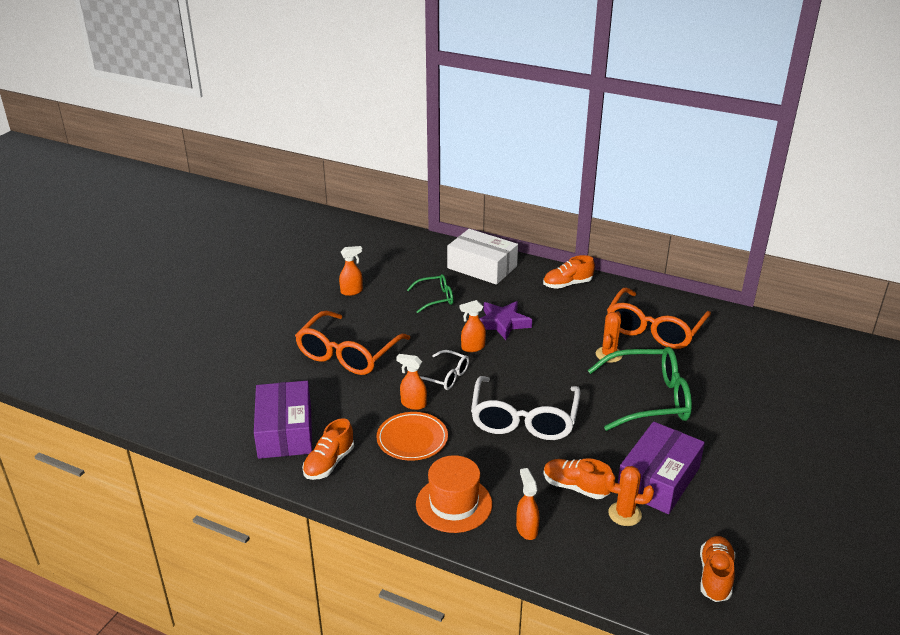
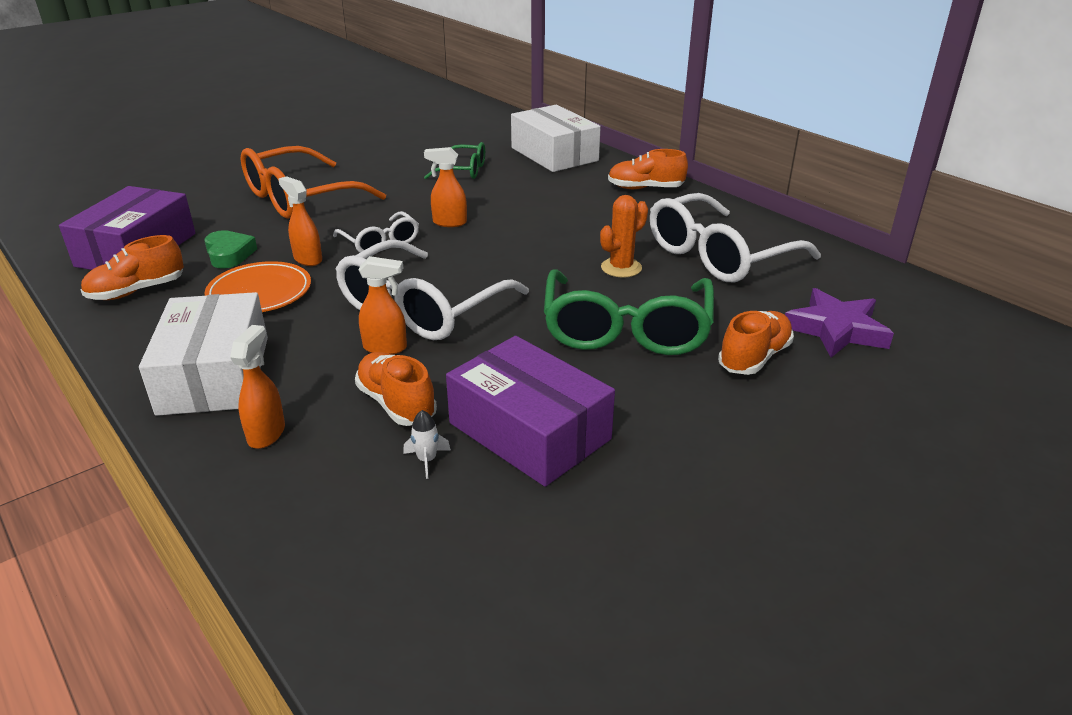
camera: 25 degrees right, 0 degrees up
(352, 291) = (378, 148): orange spray bottle -> orange spray bottle (385, 348)
(355, 416) = (229, 254): none -> green heart
(454, 504) = (215, 374): orange hat -> white box
(502, 323) = (516, 208): purple star -> purple star (836, 329)
(624, 514) = (427, 460): orange cactus -> white rocket
(649, 399) = (626, 330): green glasses -> green glasses turned 75 degrees clockwise
(654, 329) = (718, 255): orange glasses -> white glasses
(658, 479) = (529, 431): purple box -> purple box turned 75 degrees clockwise
(715, 576) = (471, 603): orange shoe -> orange shoe (754, 358)

